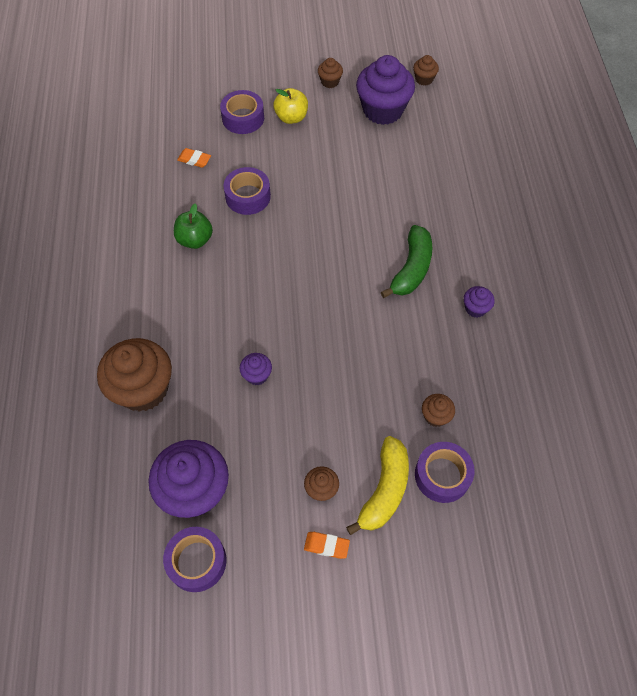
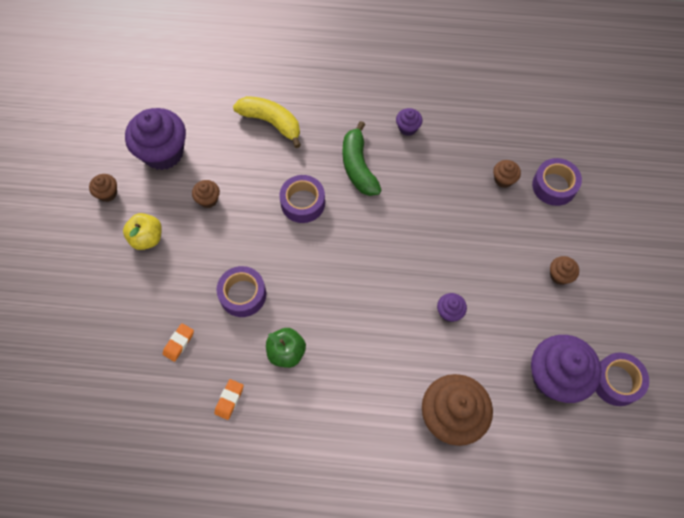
camera: 80 degrees left, 5 degrees up
(243, 118) = (133, 286): purple tape -> purple tape (303, 203)
(326, 546) = (606, 279): orange eraser -> orange eraser (229, 400)
(384, 490) = (563, 229): yellow banana -> yellow banana (271, 122)
(411, 268) = (358, 167): green banana -> green banana turned 135 degrees counterclockwise
(424, 79) = (133, 108): brown cupcake -> brown cupcake (208, 199)

